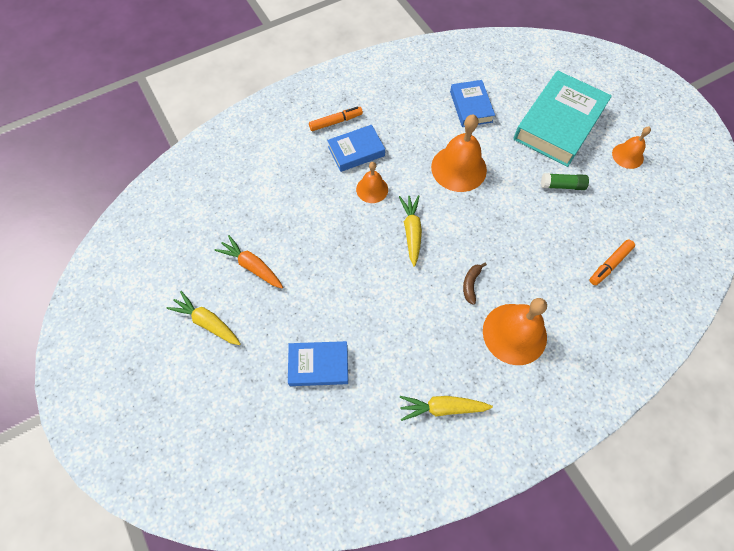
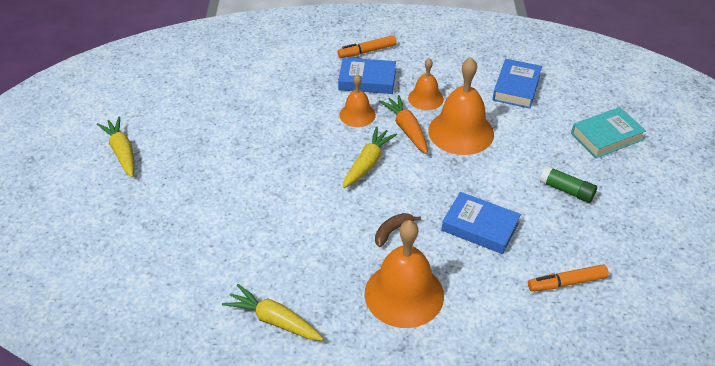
camera: 30 degrees right, 20 degrees down
(252, 266) = (196, 128): orange carrot -> orange carrot (406, 129)
(318, 365) = (187, 228): blue book -> blue book (480, 227)
(336, 122) = (367, 51): orange marker -> orange marker turned 150 degrees clockwise
(558, 124) = (606, 137): turquoise book -> turquoise book, size x0.55
(627, 155) = (670, 195): orange bell -> orange bell (425, 98)

